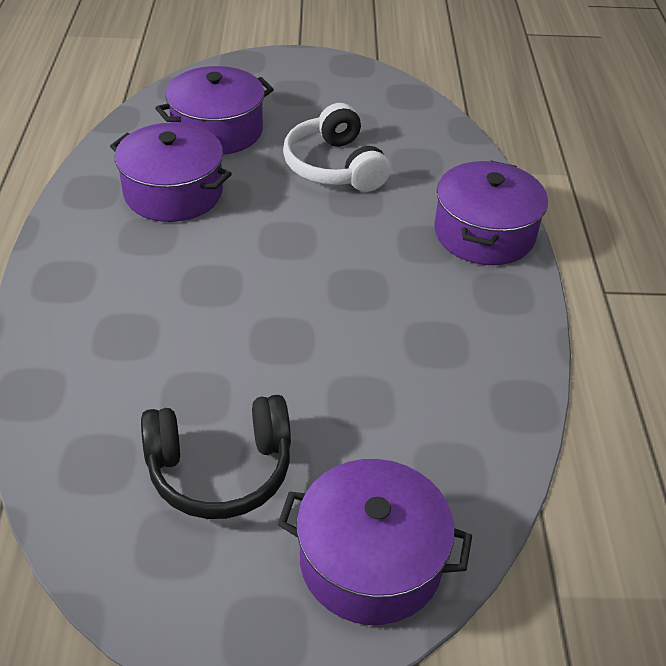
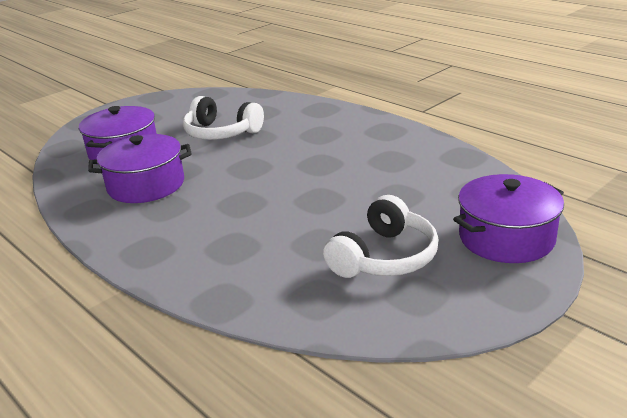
camera: 40 degrees left, 15 degrees down
(220, 470) = (384, 257): black headphones -> white headphones
(484, 233) = (340, 118): purple pot -> none

